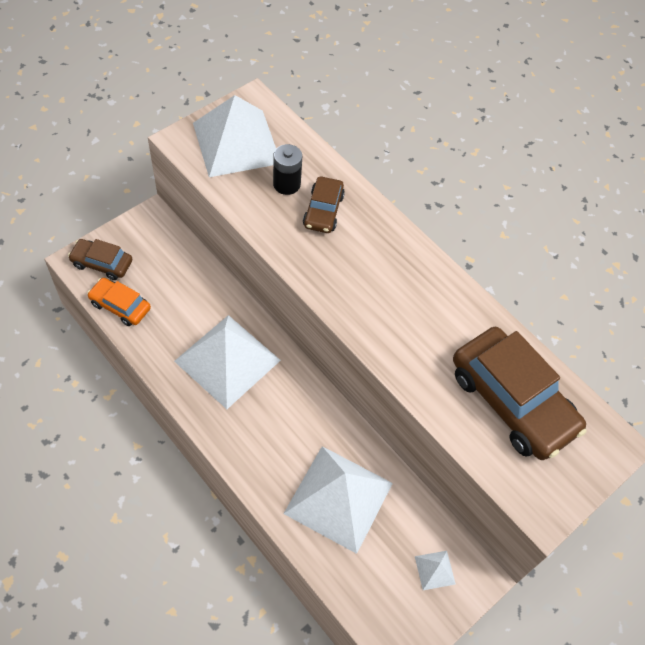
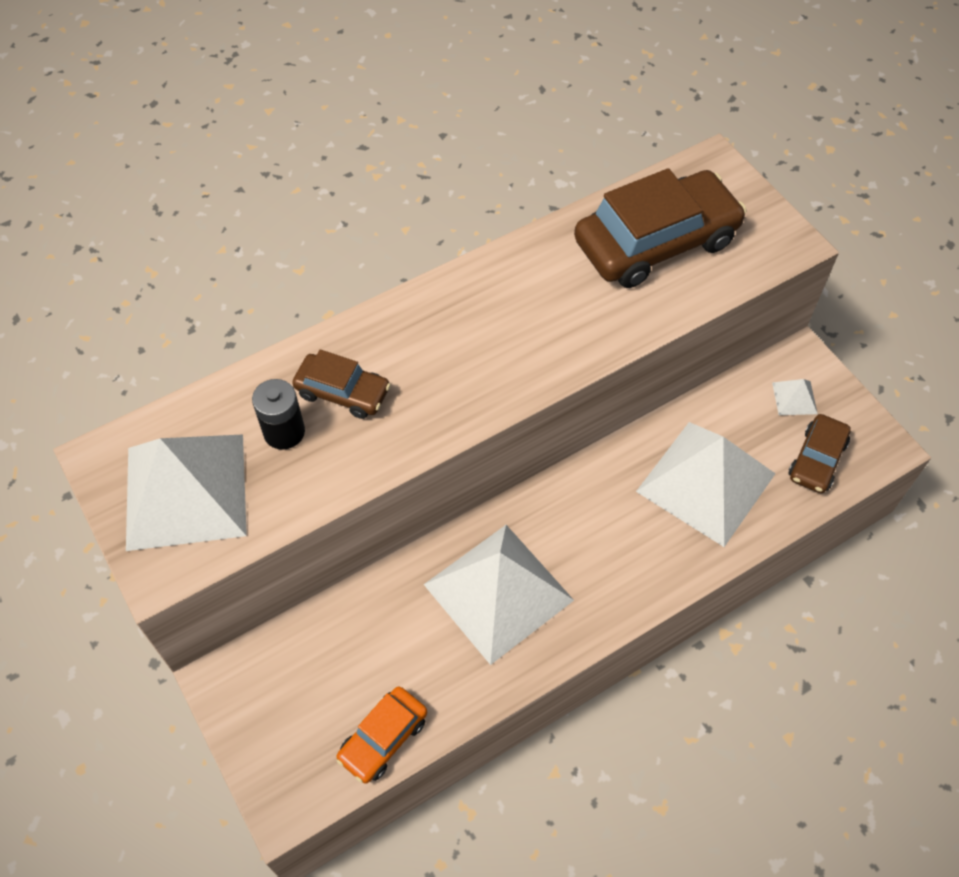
camera: 75 degrees left, 0 degrees up
(102, 263) = (297, 765): brown car -> brown car (817, 460)

